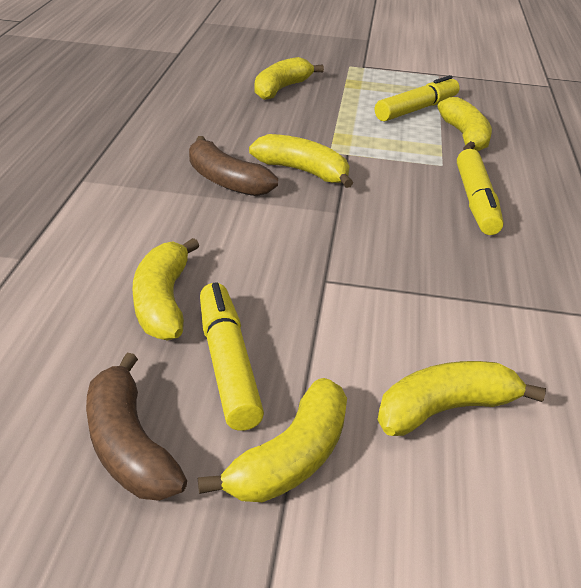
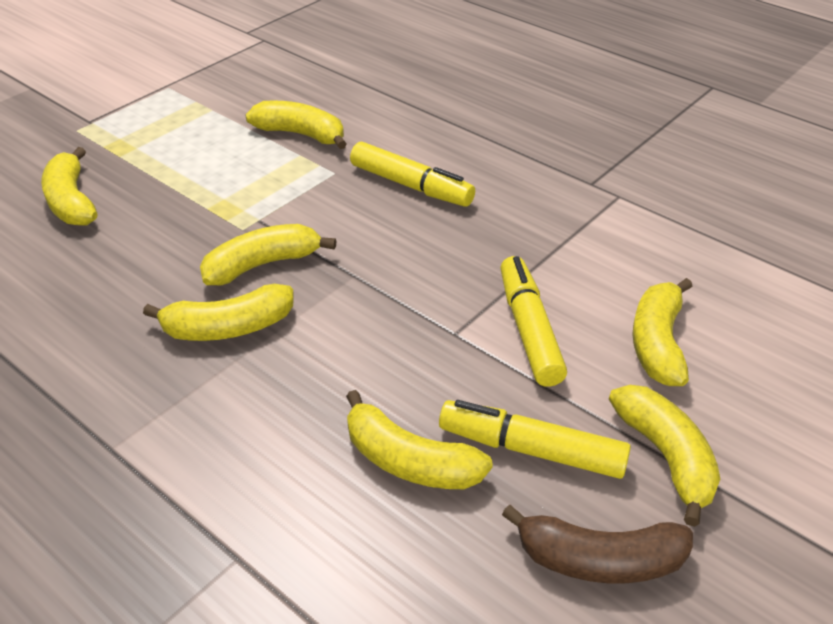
camera: 55 degrees left, 5 degrees up
(226, 181) = (228, 327): brown banana -> yellow banana
(416, 109) = (220, 135): yellow marker -> yellow marker (529, 329)

